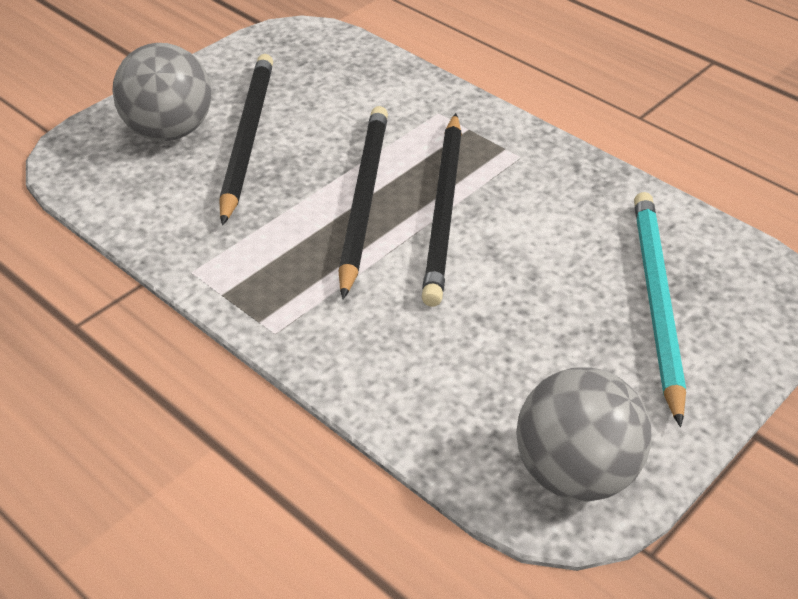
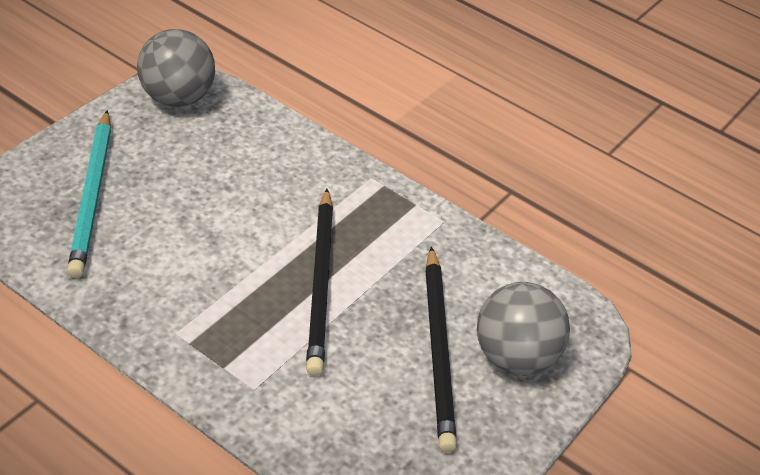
camera: 170 degrees right, 0 degrees up
(444, 210) = (250, 273): black pencil -> none

